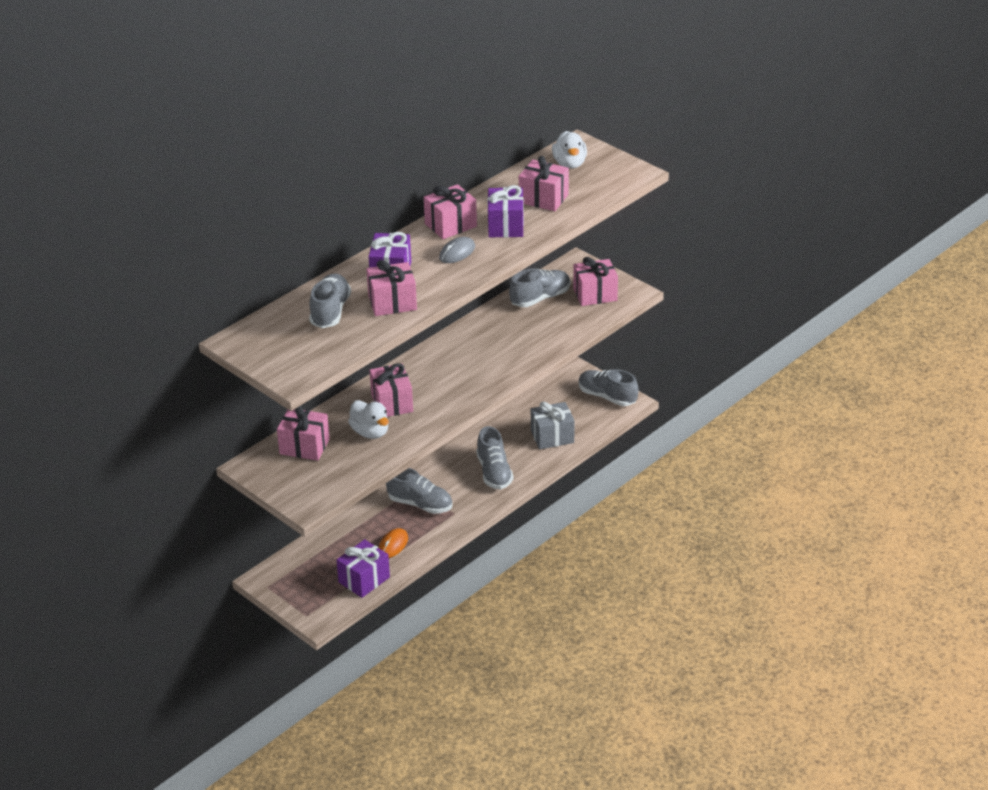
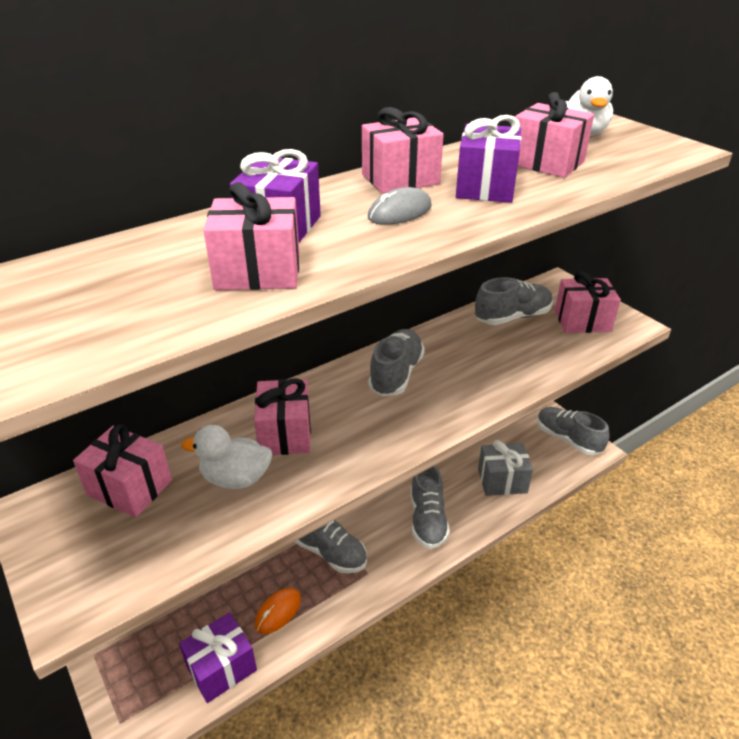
camera: 10 degrees right, 0 degrees up
(330, 311) = (140, 273): grey shoe -> grey shoe (396, 374)
(370, 432) = (236, 478): white duck -> white duck turned 120 degrees clockwise

